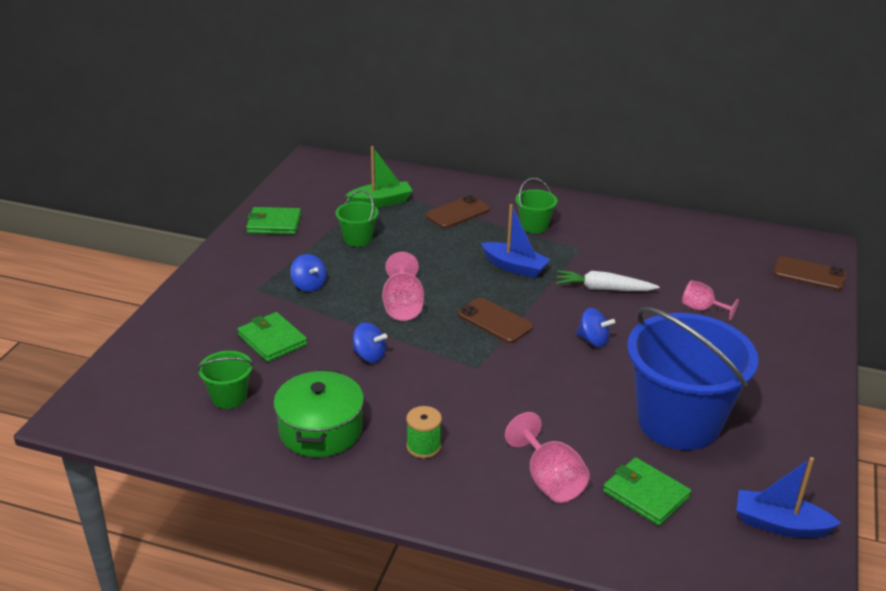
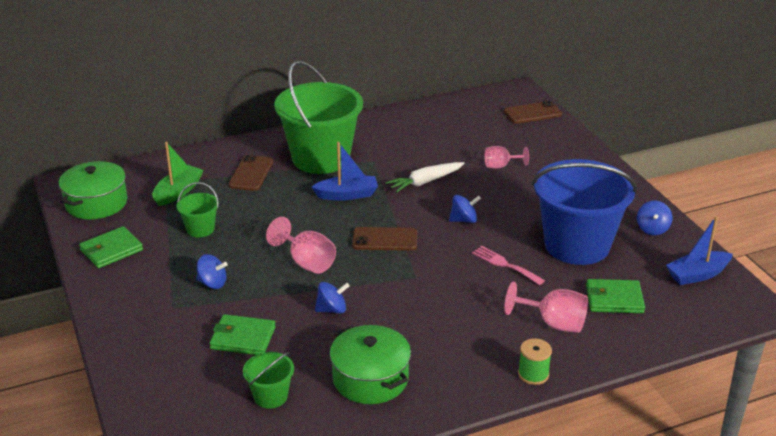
camera: 40 degrees left, 0 degrees up
(311, 184) = (96, 203): none -> green pot
(423, 446) = (453, 348): green spool -> green spool (533, 374)
(534, 226) = (321, 158): green bucket -> green bucket, size x2.30
(577, 400) = (504, 264): none -> pink fork
(790, 450) = (652, 229): none -> blue spinning top

